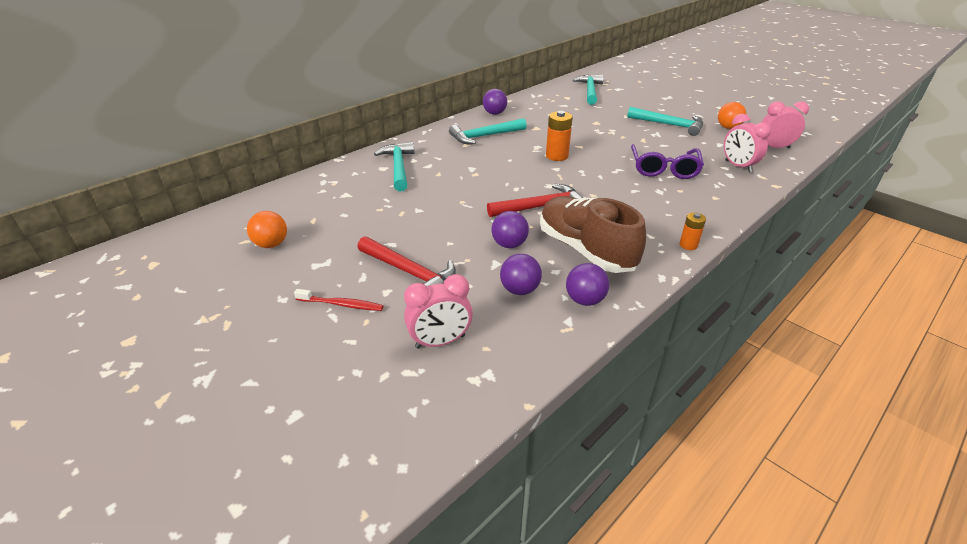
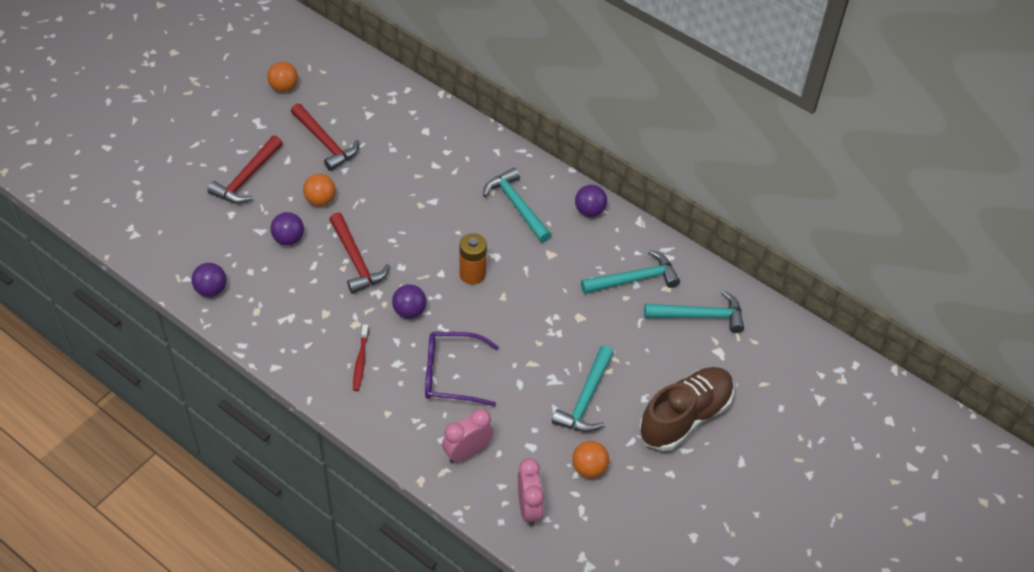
camera: 80 degrees right, 15 degrees up
(341, 304) = (208, 145): red toothbrush -> red toothbrush (360, 361)
(374, 219) = (325, 142): none -> red hammer
(398, 167) = (428, 142): turquoise hammer -> turquoise hammer (634, 279)
(440, 342) = (166, 206): pink clock -> none
(457, 224) = (320, 200): none -> orange ball
(519, 290) = (224, 248): purple ball -> purple ball (409, 311)
(585, 250) = (282, 293): brown shoe -> brown shoe (685, 417)
(688, 245) = (292, 372): orange battery -> none

